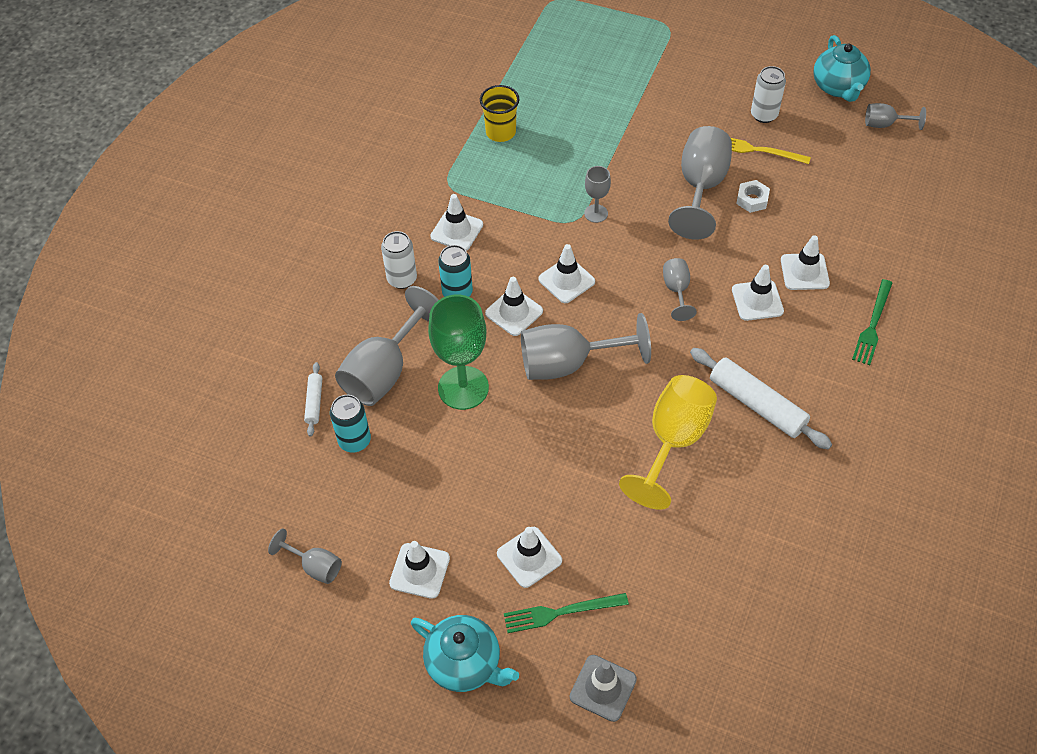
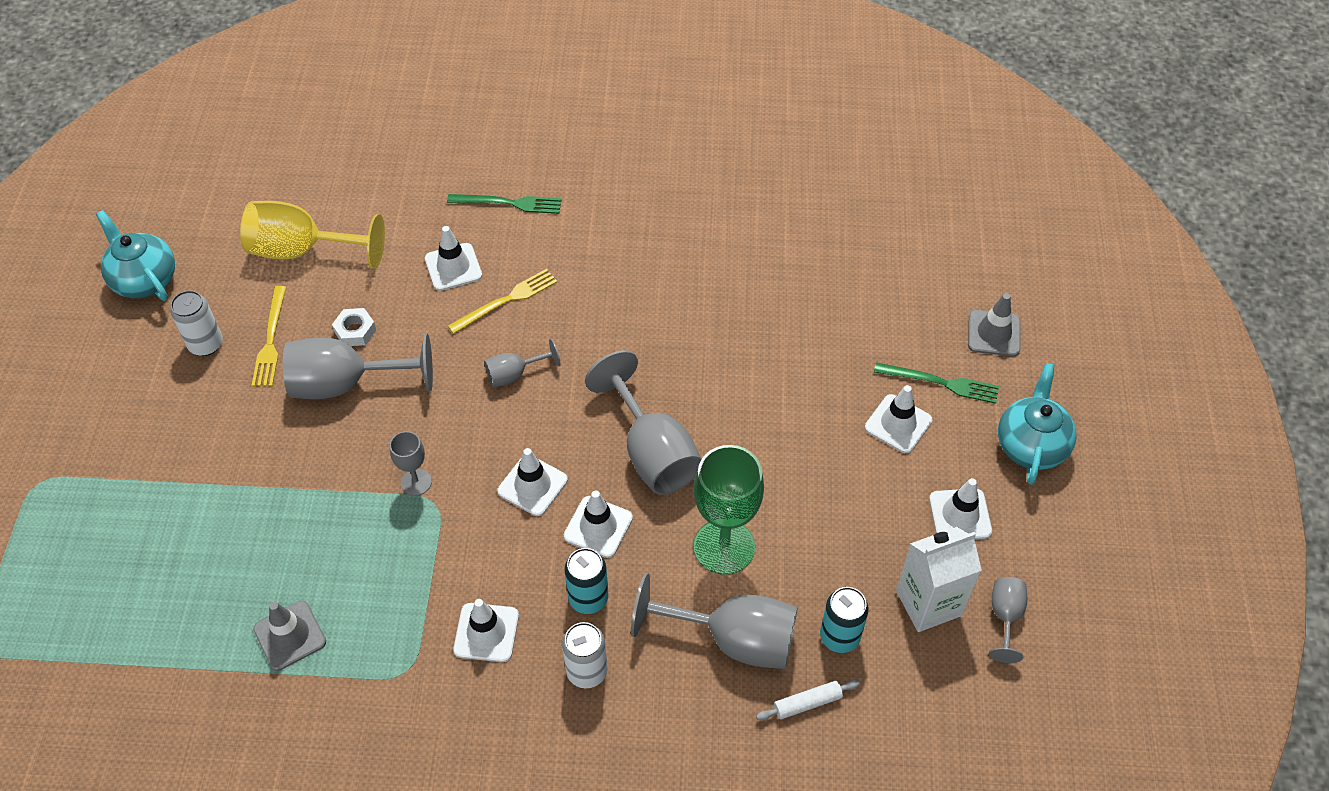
camera: 110 degrees left, 0 degrees up
(353, 513) = (928, 603): none -> white carton
(500, 132) = (290, 635): yellow cup -> grey traffic cone
(561, 612) = (941, 383): green fork -> green fork turned 45 degrees counterclockwise
(673, 441) = (714, 336): yellow goblet -> yellow goblet (302, 250)
(757, 300) = (506, 300): white traffic cone -> yellow fork
(757, 404) = (642, 278): white rolling pin -> none
(838, 87) = (144, 280): turquoise teapot -> turquoise teapot turned 105 degrees counterclockwise
(885, 124) = (204, 229): grey goblet -> none

